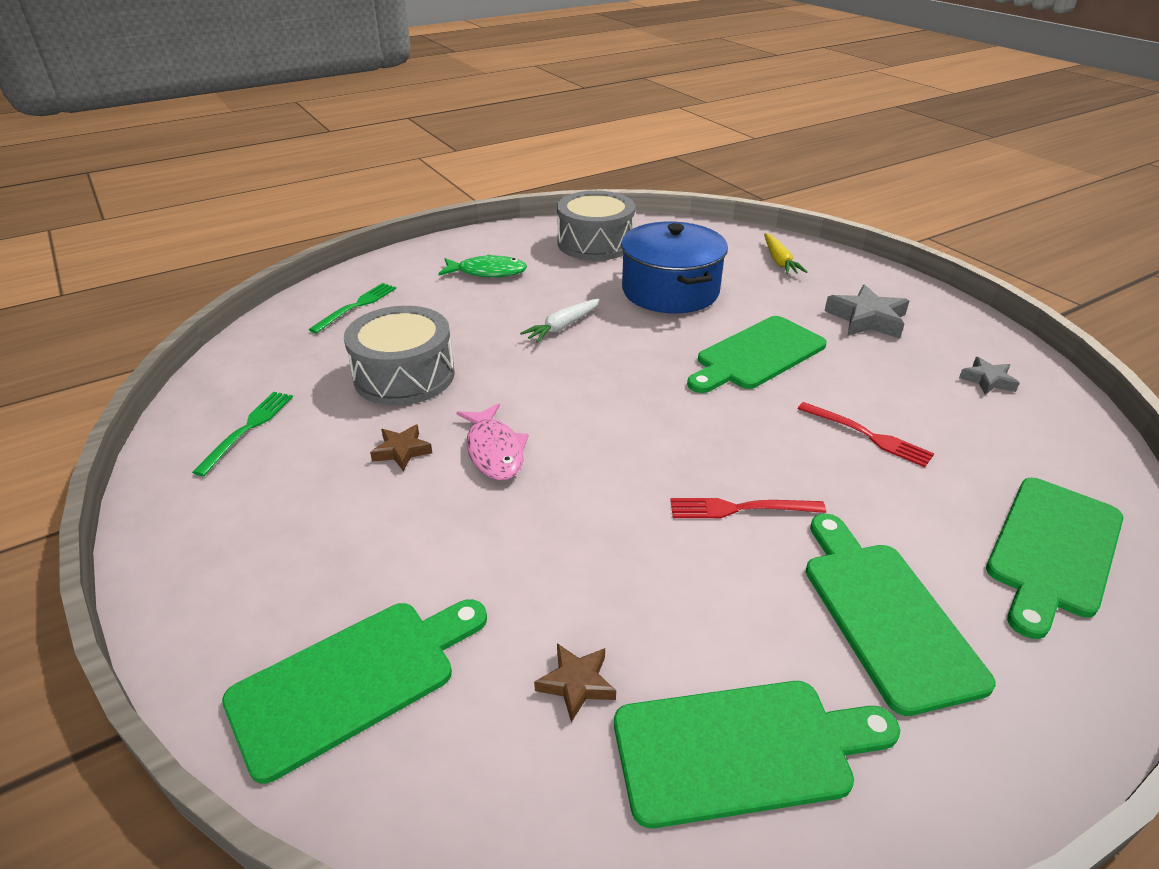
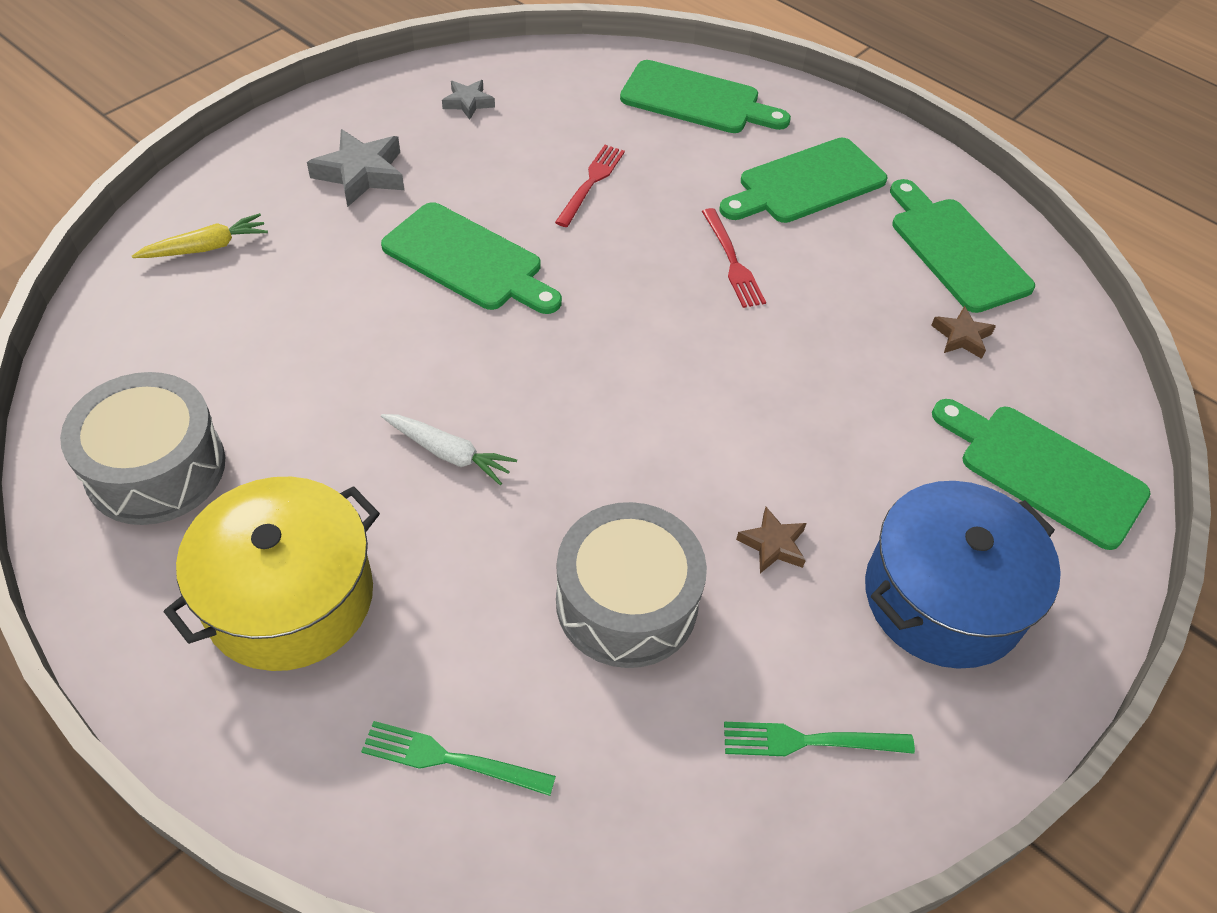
camera: 110 degrees left, 15 degrees up
(487, 272) = (289, 597): green fish -> yellow pot
(494, 451) = (734, 457): pink fish -> none
(670, 291) = (318, 352): blue pot -> blue pot (943, 597)

